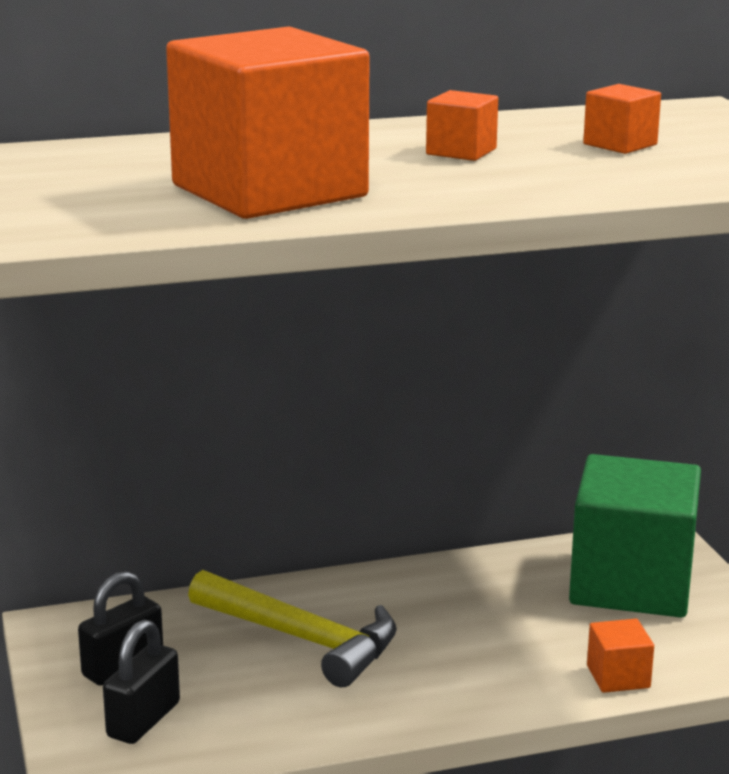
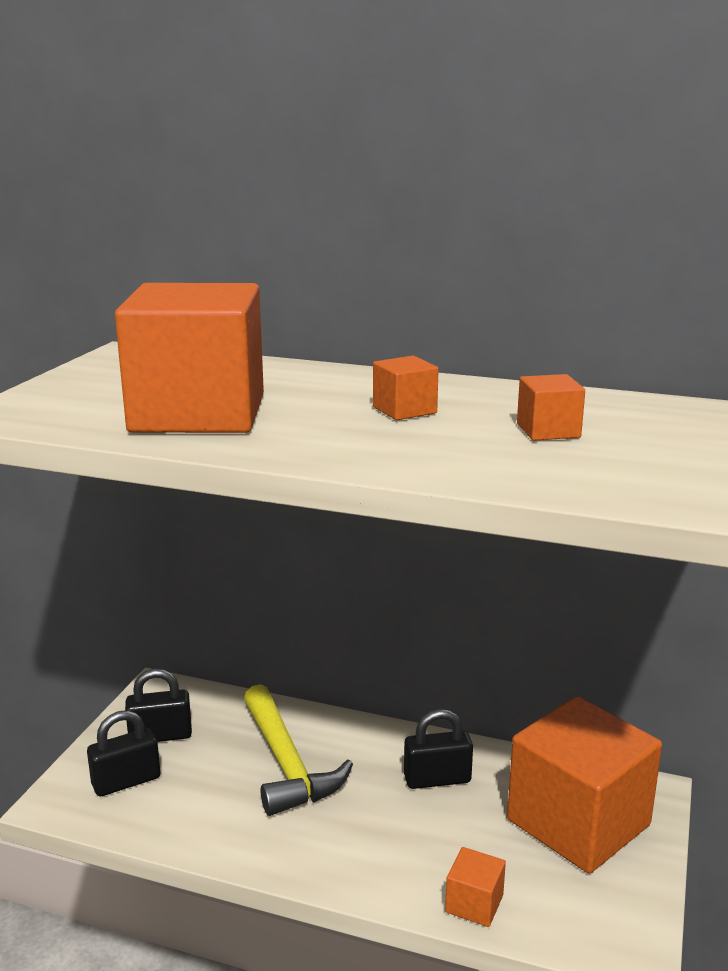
camera: 35 degrees right, 0 degrees up
(469, 597) = (437, 779): none -> black padlock
(631, 584) = (578, 822): green cube -> orange cube

